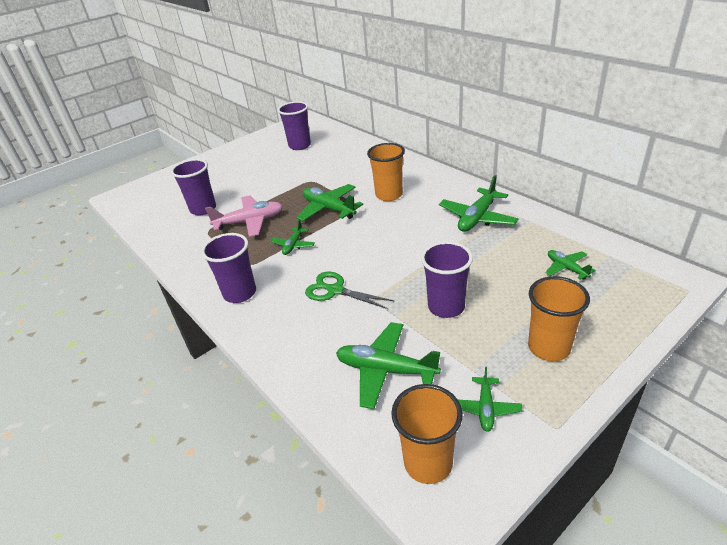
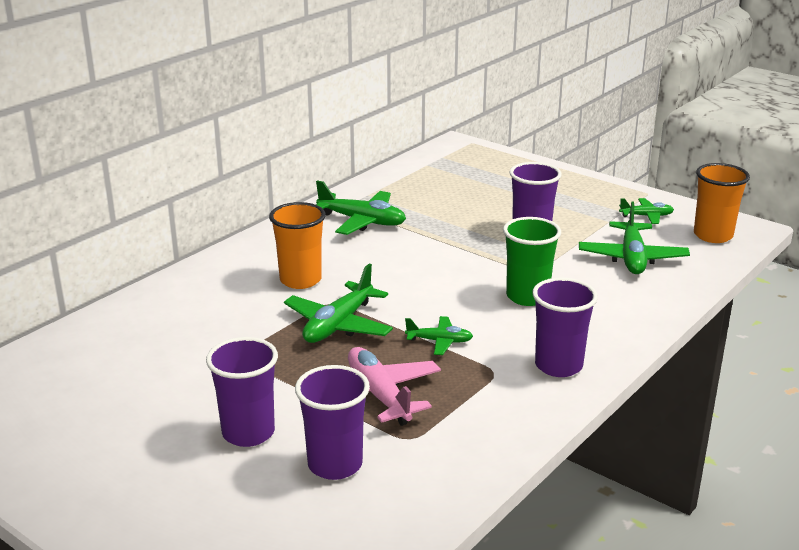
camera: 105 degrees left, 10 degrees down
(299, 145) = (81, 391): purple cup -> purple cup (248, 433)
(335, 290) = (527, 296): green scissors -> green cup
(548, 347) = (565, 193): orange cup -> none
(566, 268) = (452, 182): green plane -> none

